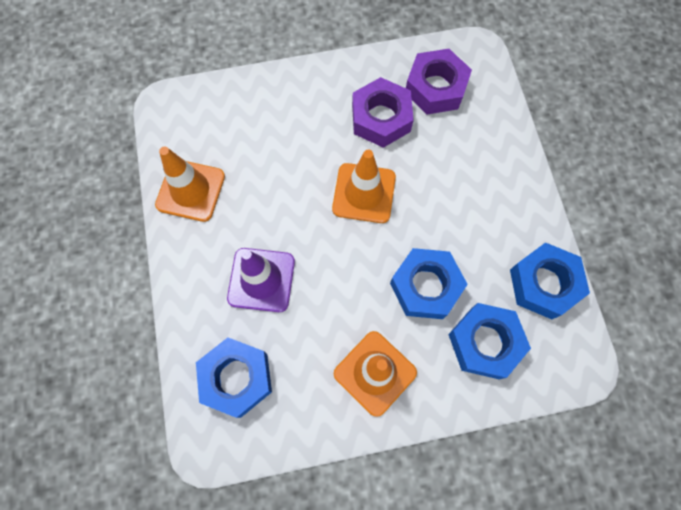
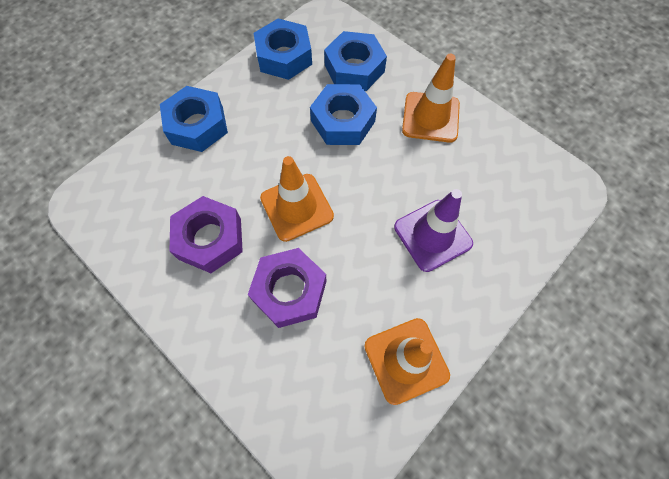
camera: 125 degrees left, 5 degrees down
(236, 378) = (516, 200): blue nut -> blue nut (197, 125)
(435, 88) = (147, 213): purple nut -> purple nut (289, 291)

